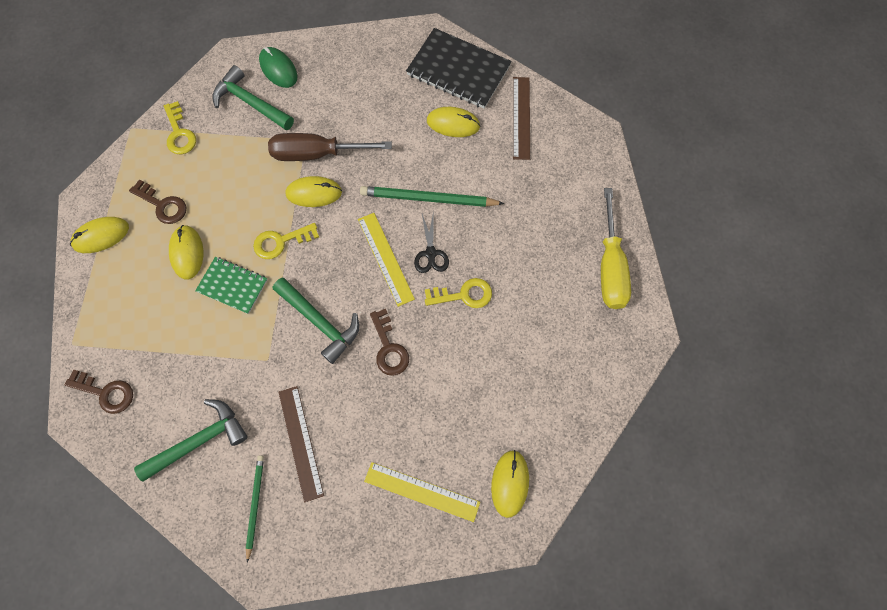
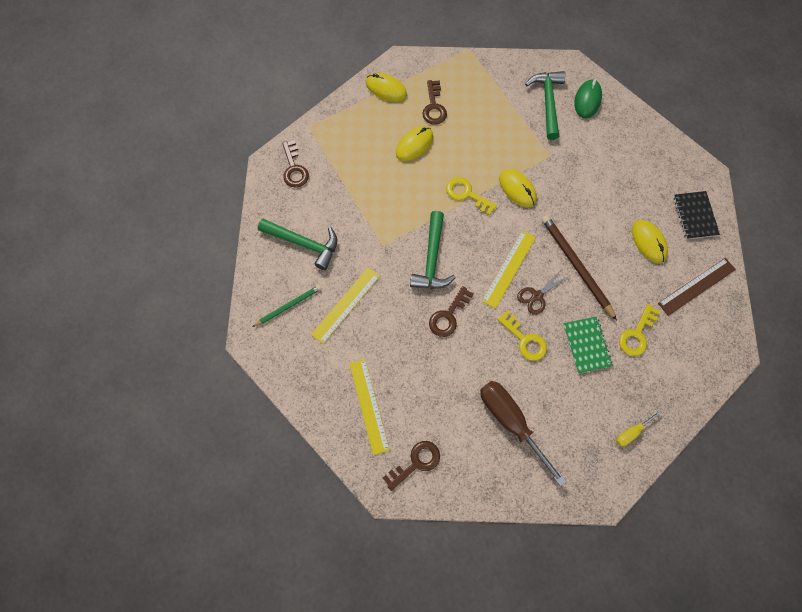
camera: 55 degrees right, 0 degrees up
(179, 133) = (489, 78): yellow key -> yellow key (637, 334)
(232, 286) = (414, 188): green notebook -> green notebook (586, 345)
(301, 442) = (346, 305): brown ruler -> yellow ruler
(317, 154) = (547, 170): brown screwdriver -> brown screwdriver (511, 422)
(429, 199) = (576, 266): green pencil -> brown pencil
(430, 253) = (537, 296): black scissors -> brown scissors
(458, 70) = (695, 216): black notebook -> black notebook, size x0.60
(510, 483) = (416, 463): yellow mouse -> brown key
(610, 266) = (632, 432): yellow screwdriver -> yellow screwdriver, size x0.47

